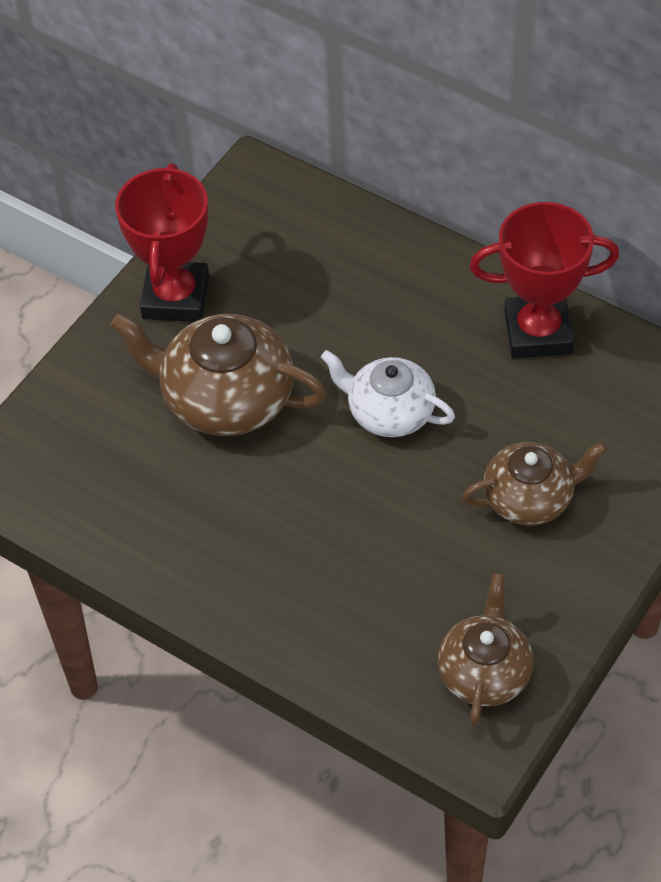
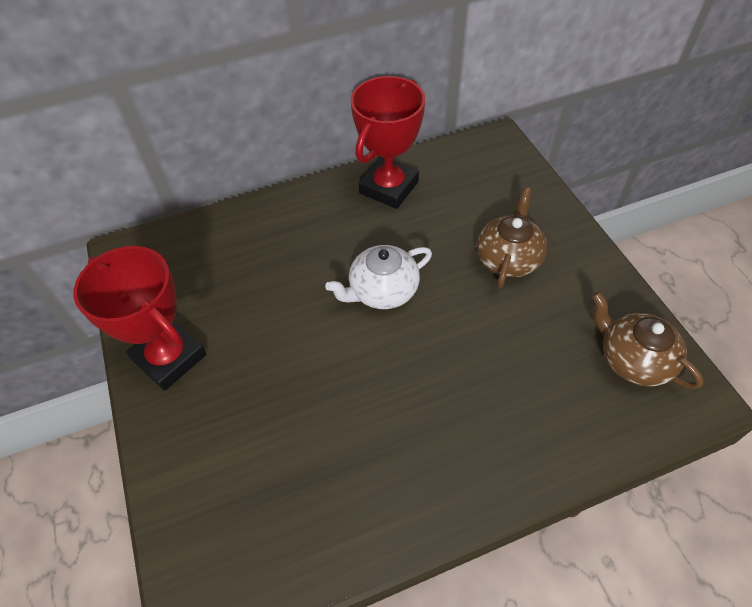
camera: 55 degrees left, 0 degrees up
(225, 398) = (285, 379): brown teapot -> none

